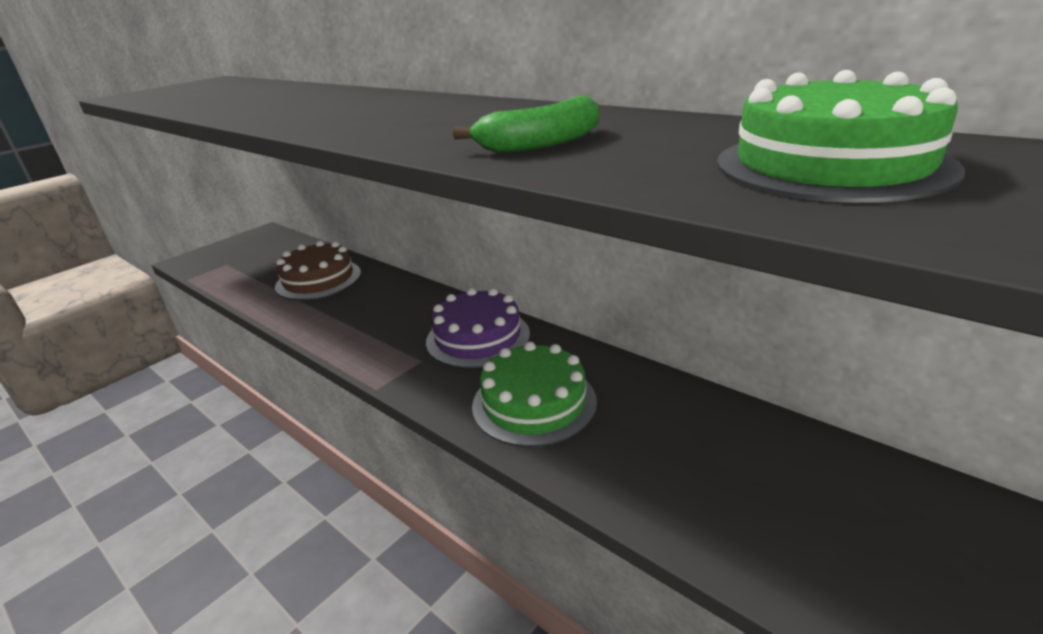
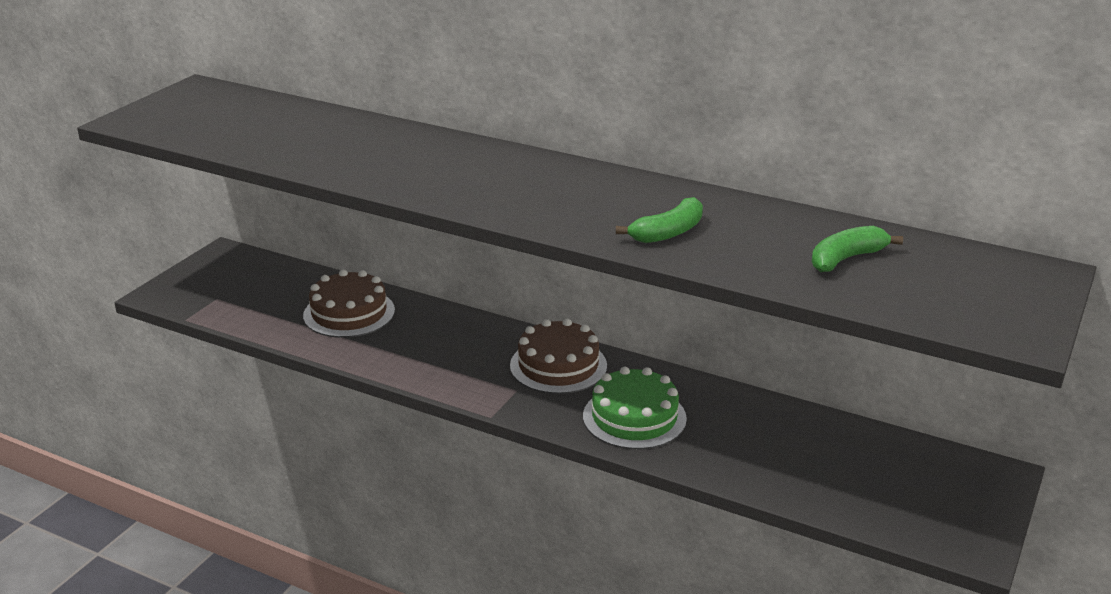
camera: 15 degrees left, 0 degrees up
(478, 337) = (558, 365): purple cake -> brown cake
(831, 165) = (846, 259): green cake -> green banana

